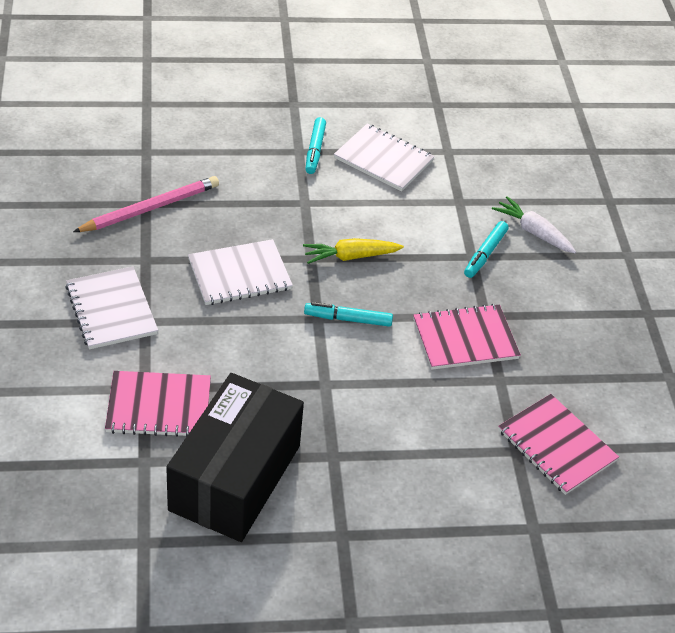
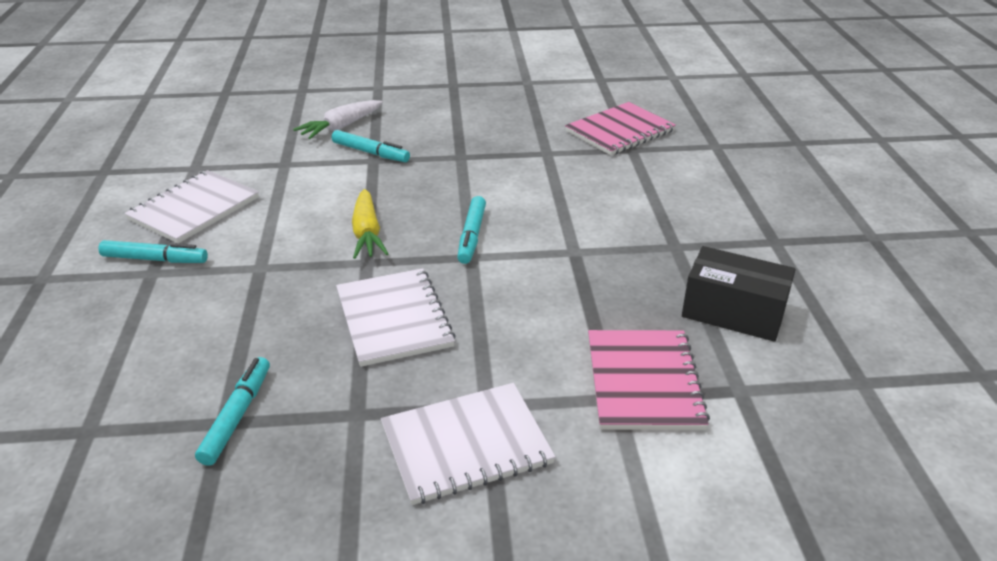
camera: 85 degrees left, 10 degrees down
(150, 208) = (237, 416): pink pencil -> turquoise marker
(235, 477) = (733, 312): black box -> black box, size x0.59
(465, 339) = (495, 168): pink notebook -> none

